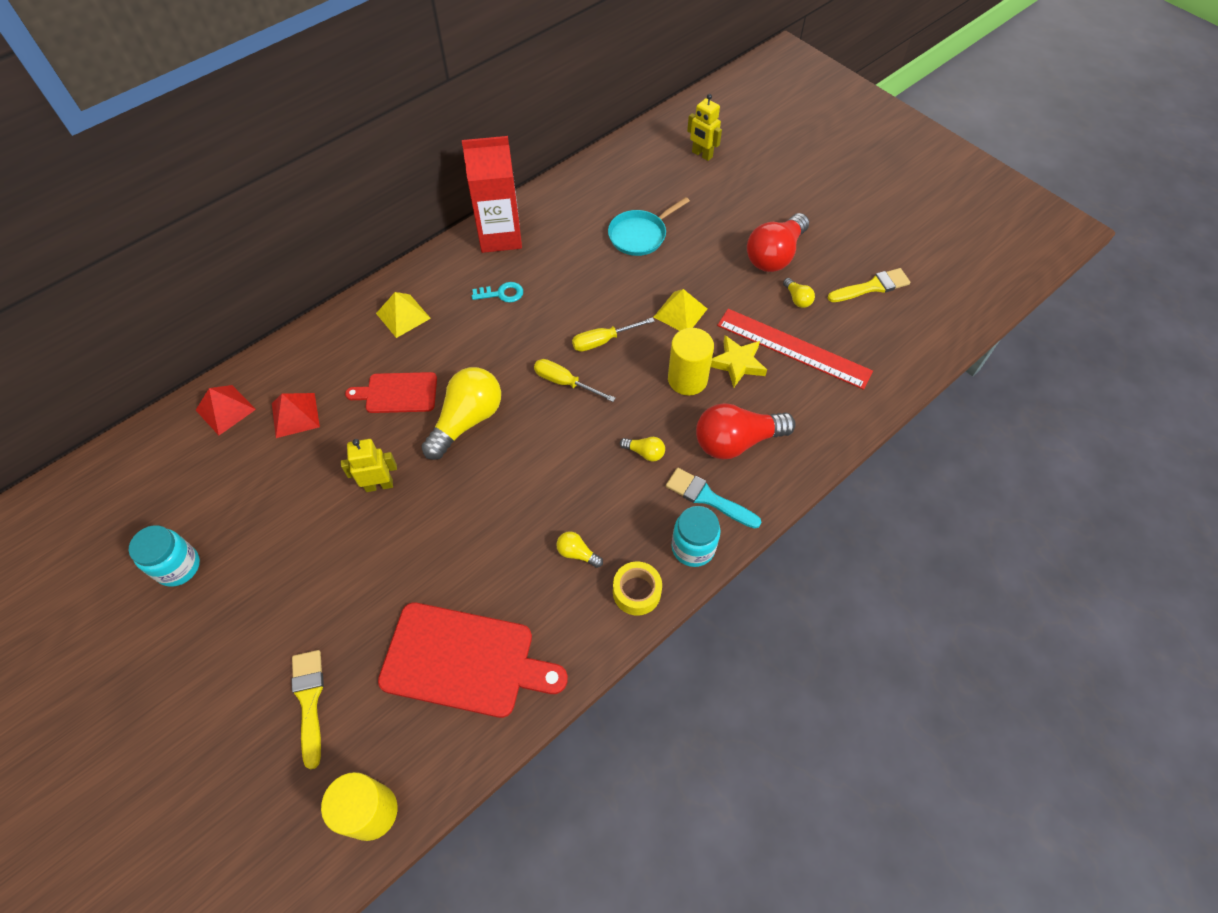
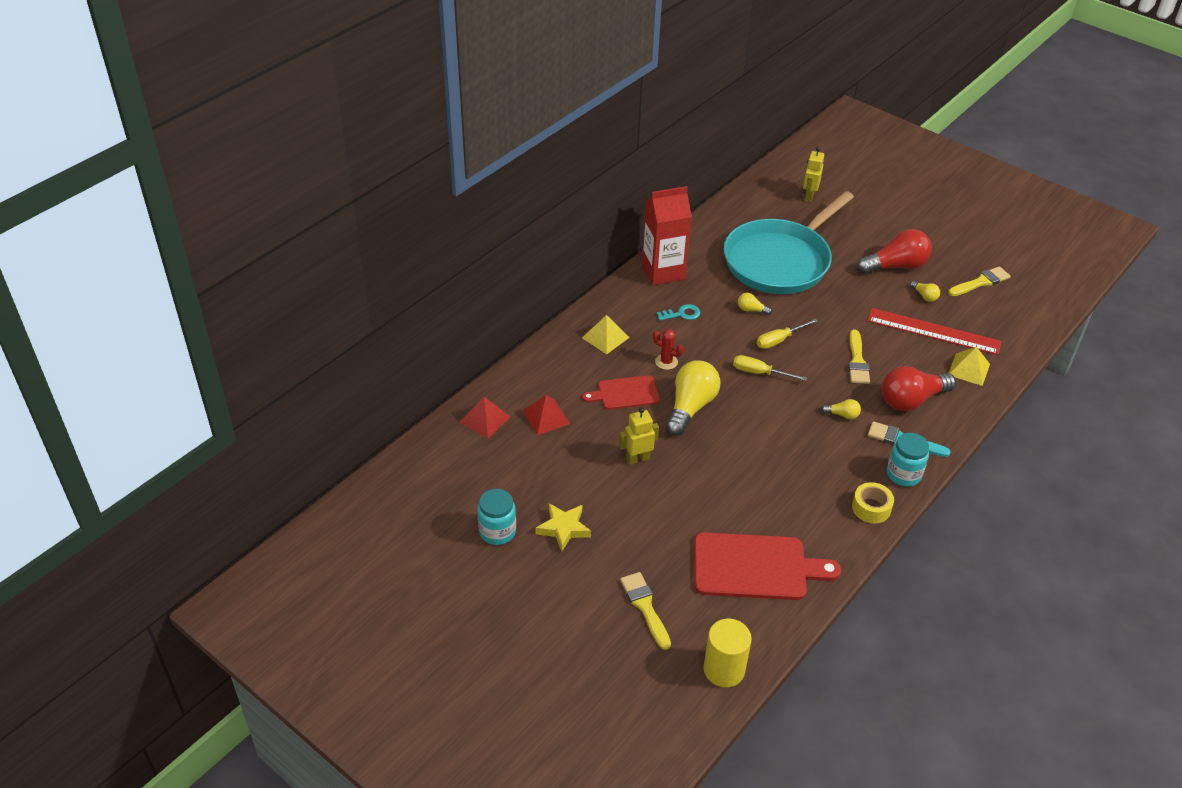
camera: 10 degrees left, 15 degrees down
(461, 355) = (666, 362): none -> red cactus
(577, 553) = (815, 488): yellow light bulb -> yellow light bulb (751, 310)
(639, 235) = (780, 261): turquoise pan -> turquoise pan, size x2.16
(680, 313) = (834, 314): yellow pyramid -> yellow pyramid (968, 369)
(687, 379) = (857, 361): yellow cylinder -> yellow brush
(702, 154) = (809, 196): yellow robot -> yellow robot turned 75 degrees clockwise
(737, 363) = (893, 346): yellow star -> yellow star (563, 528)
(775, 255) = (895, 266): red light bulb -> red light bulb turned 135 degrees counterclockwise

